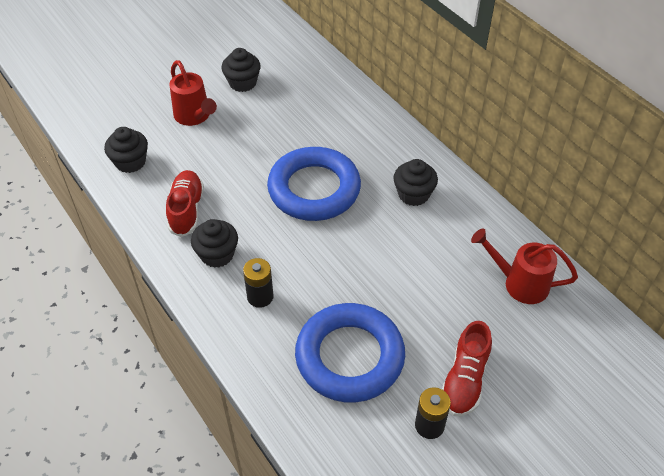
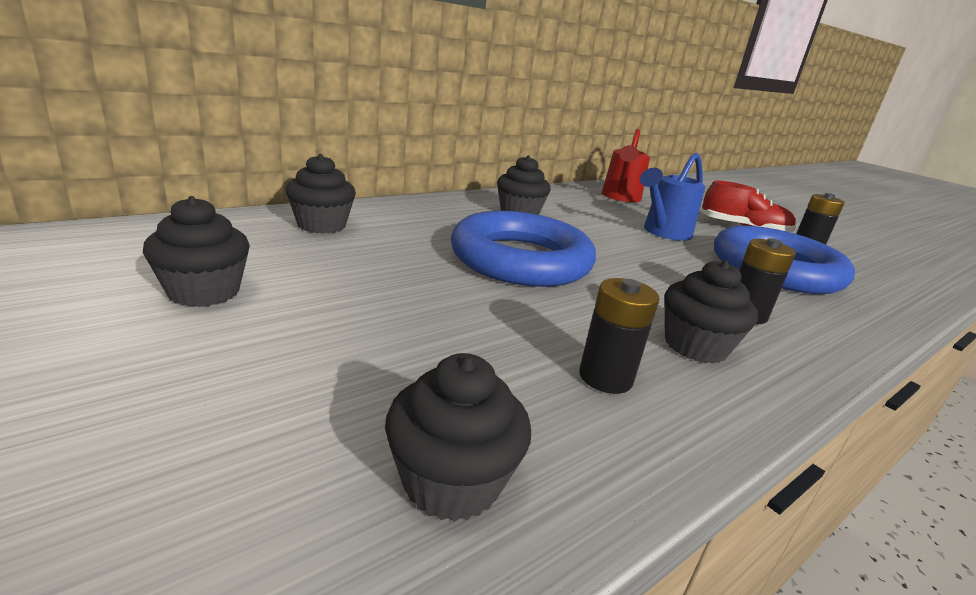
camera: 95 degrees left, 25 degrees down
(186, 210) = (605, 377): red shoe -> black battery
(194, 116) = (289, 358): red watering can -> none
(337, 100) = (321, 225): none -> black cupcake
(413, 293) = (663, 232): none -> blue watering can

